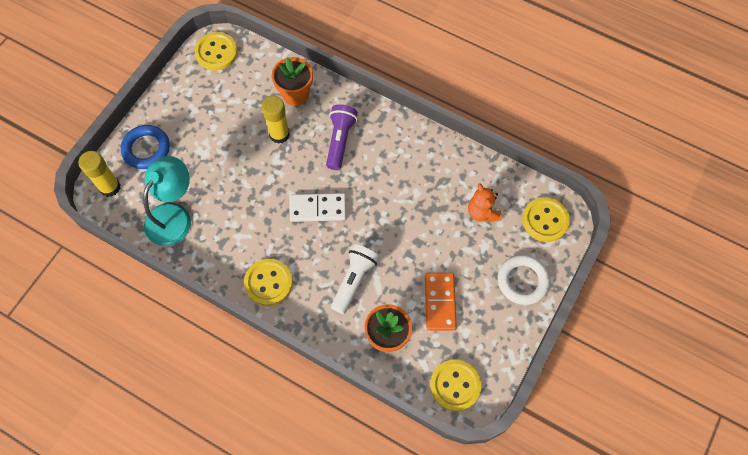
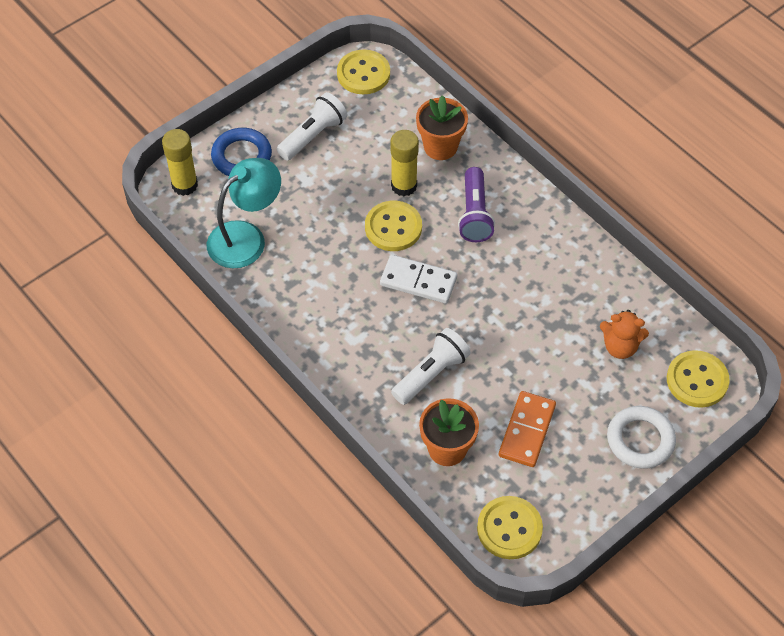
camera: 20 degrees right, 10 degrees down
(196, 115) = (313, 136): none -> white flashlight
(268, 283) = (328, 344): yellow button -> yellow button (393, 227)
(340, 141) = (474, 214): purple flashlight -> purple flashlight turned 150 degrees clockwise
(482, 212) = (620, 347): orange teddy bear -> orange teddy bear turned 75 degrees counterclockwise

